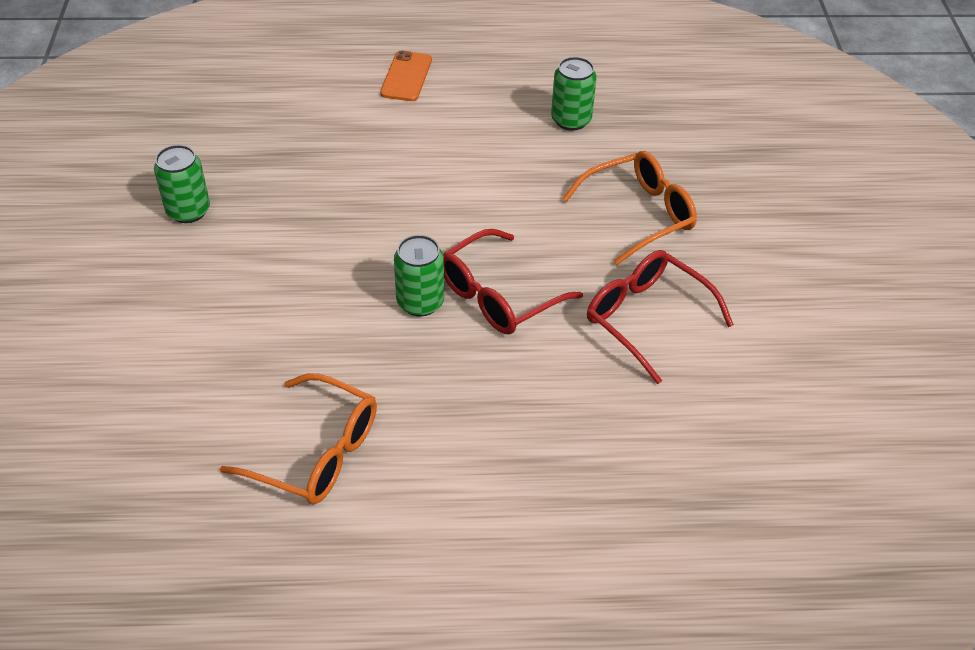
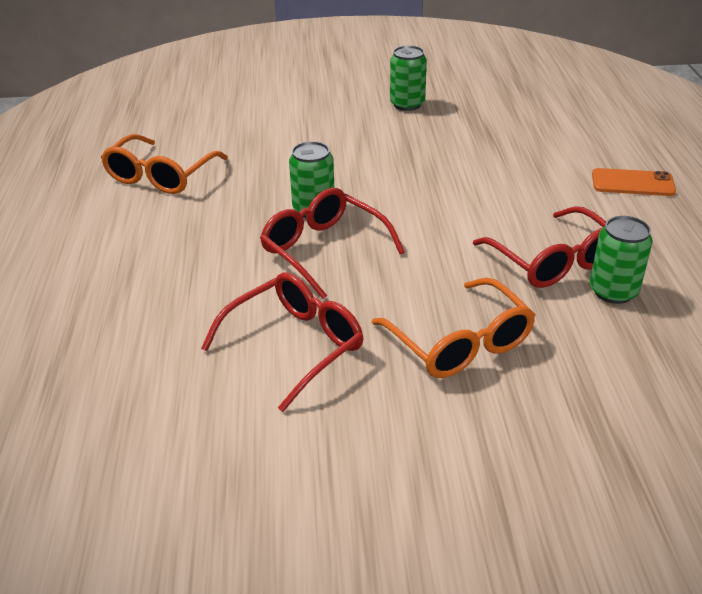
camera: 90 degrees right, 10 degrees down
(527, 145) = (553, 261): none -> red glasses

